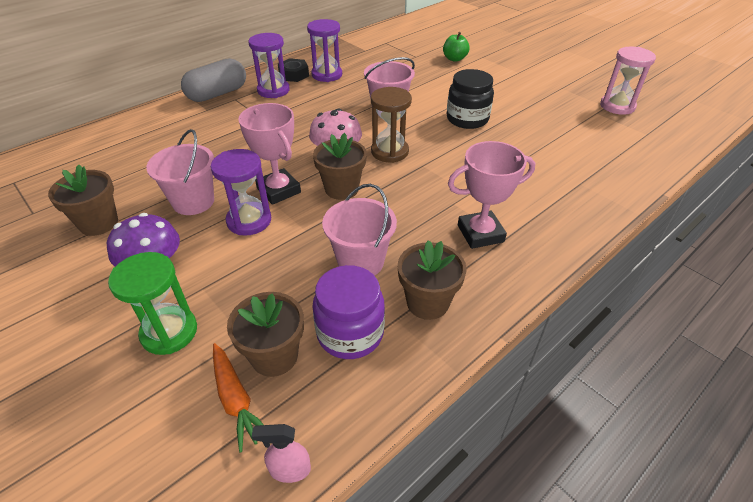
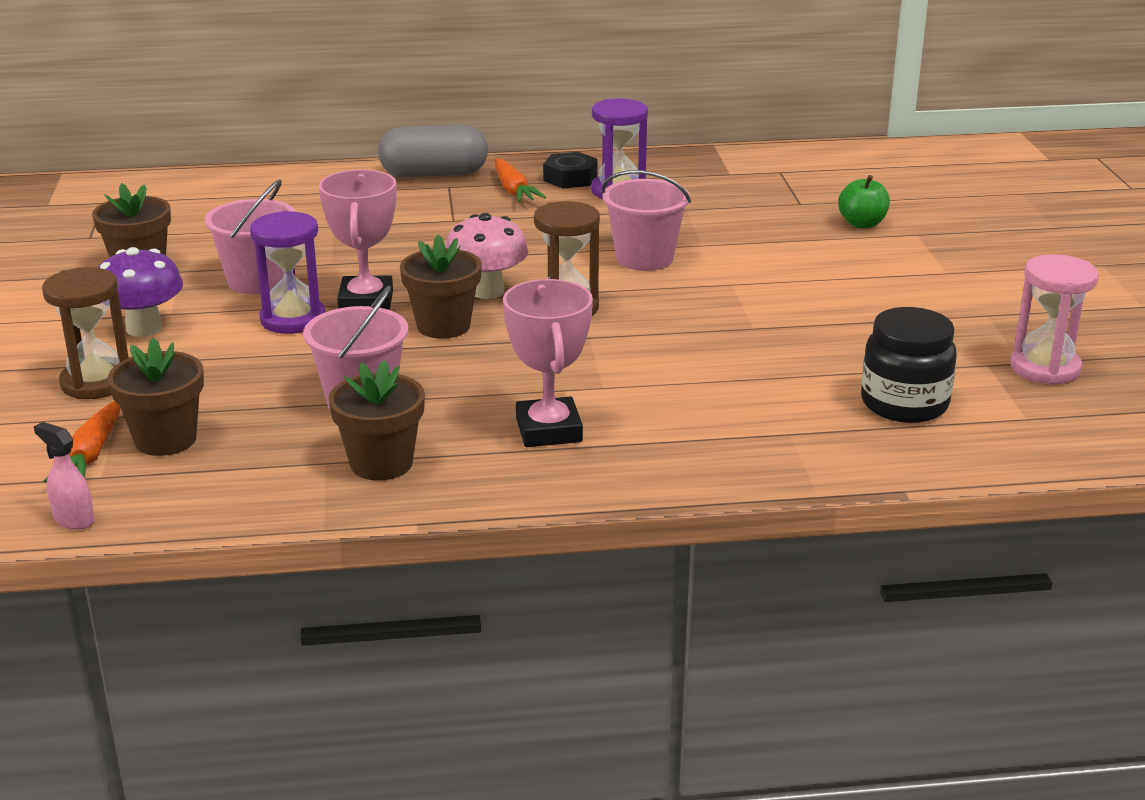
camera: 35 degrees right, 15 degrees down
(169, 332) = (96, 382): green hourglass -> brown hourglass
(273, 90) = (513, 190): purple hourglass -> orange carrot
(350, 333) = (262, 453): purple jar -> none
(467, 119) = (746, 306): black jar -> black jar (904, 404)
(480, 233) = (548, 430): pink trophy -> pink trophy turned 60 degrees clockwise

